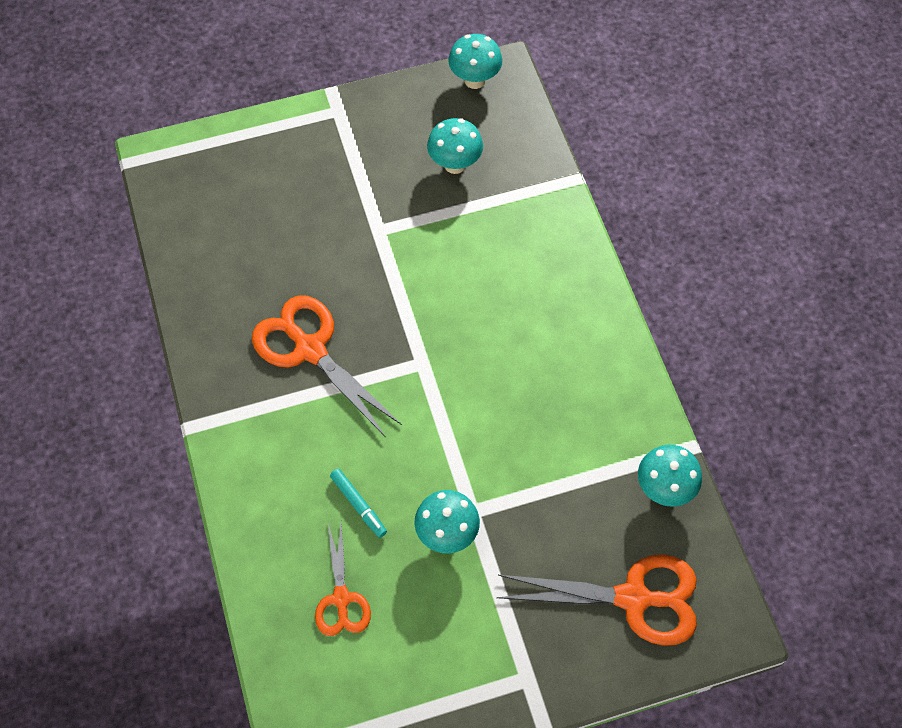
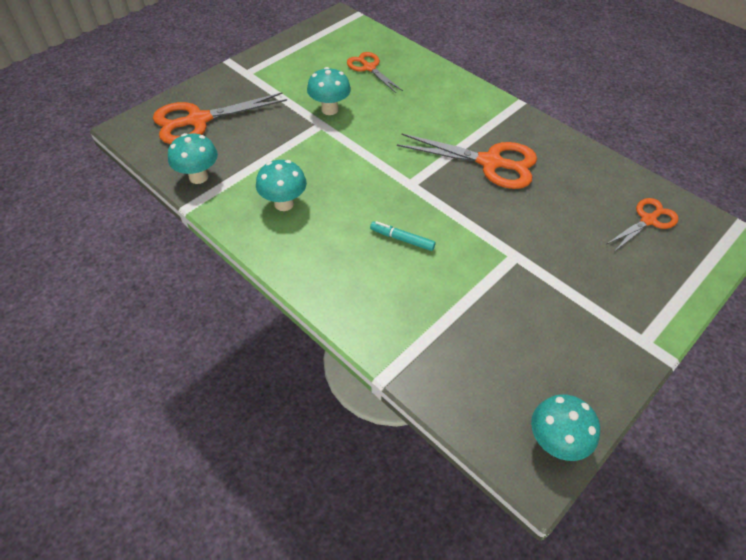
camera: 150 degrees right, 10 degrees down
(214, 205) = (648, 220): none -> orange scissors
(358, 505) = (391, 104): turquoise marker -> turquoise marker (402, 239)
(455, 164) = (501, 339): turquoise mushroom -> turquoise mushroom (284, 204)

